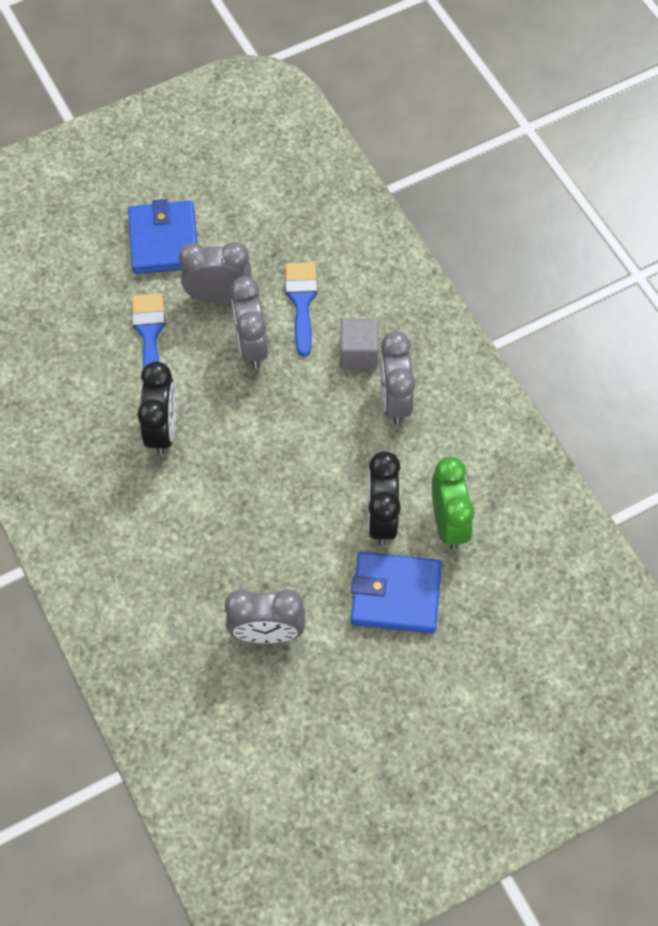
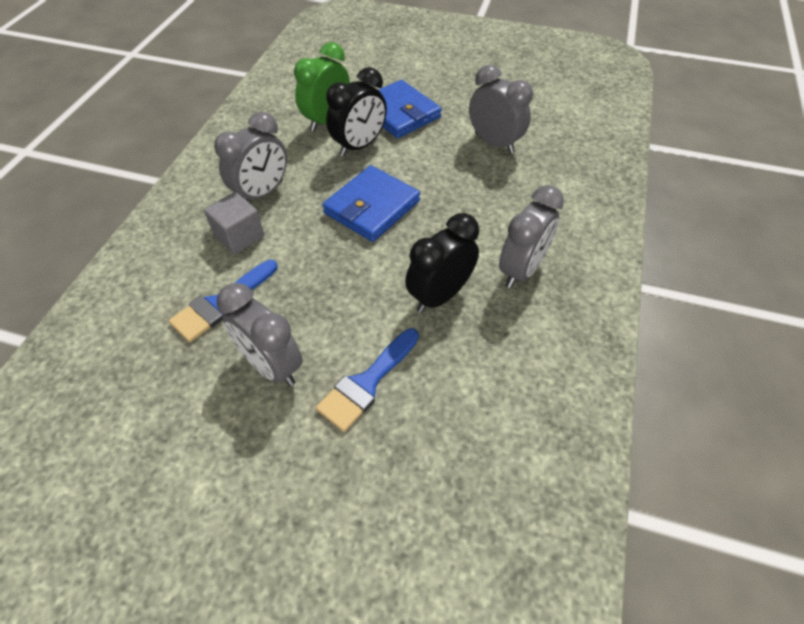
camera: 135 degrees left, 10 degrees down
(164, 240) = (247, 471): blue wallet -> blue wallet (371, 207)
(251, 346) = (301, 302): grey clock -> grey clock (521, 270)

